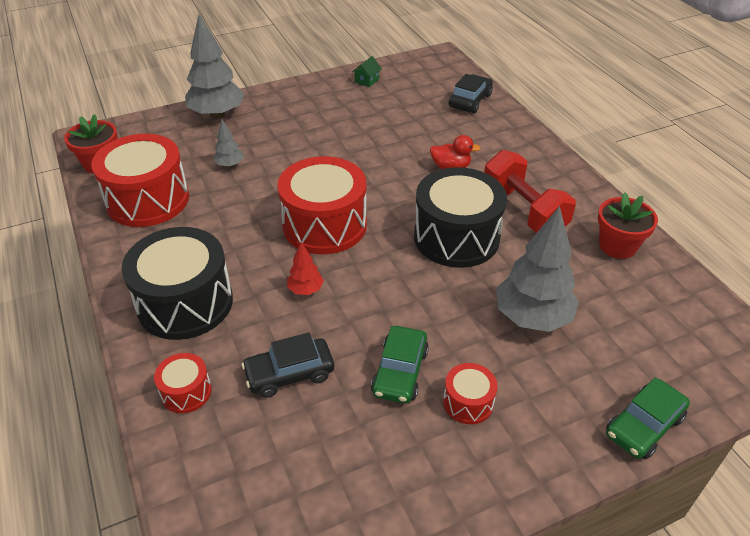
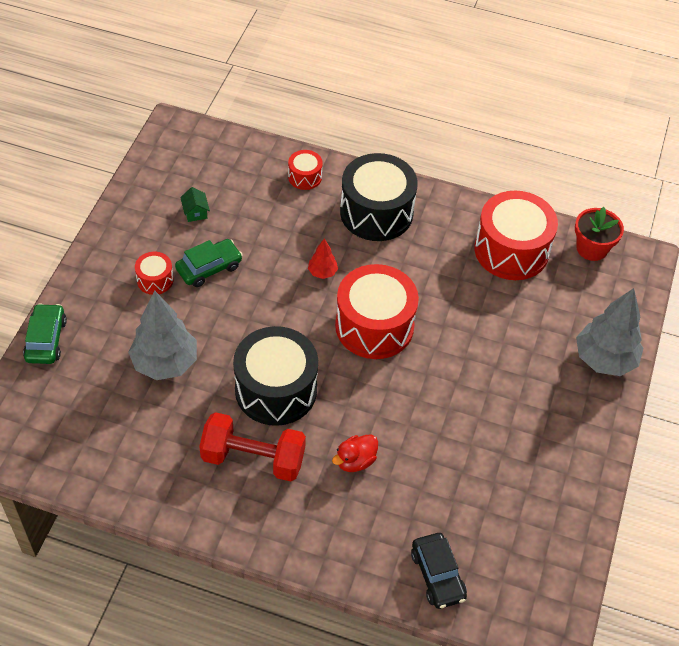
camera: 130 degrees right, 10 degrees up
(230, 165) = (511, 320): grey tree -> none
(289, 374) = (266, 222): black car -> none
(366, 80) = (562, 519): green house -> green house (195, 212)
(400, 372) = (209, 268): green car -> green car turned 90 degrees clockwise
(617, 246) = (153, 479): red flower pot -> none

